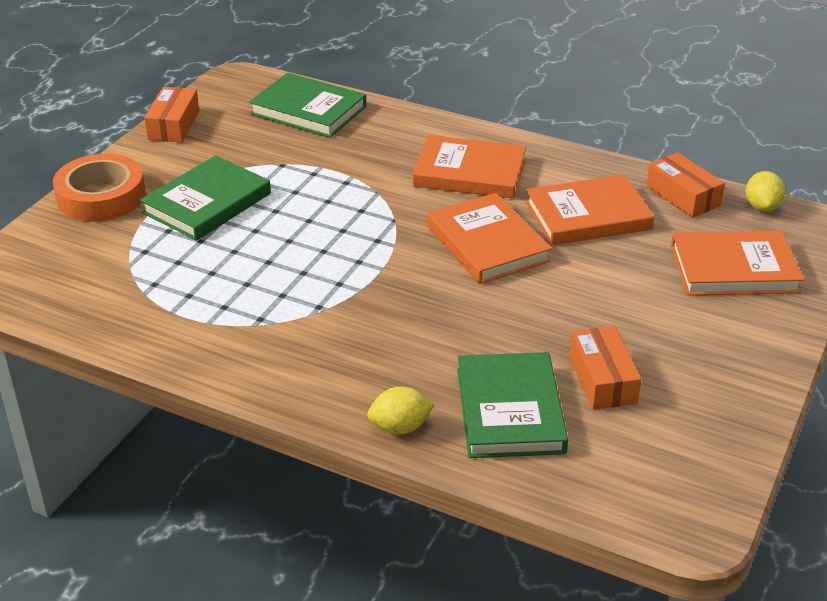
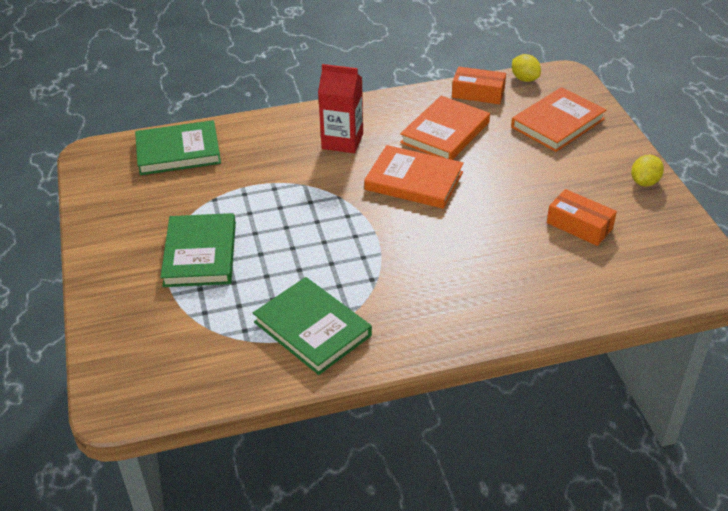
camera: 40 degrees left, 5 degrees up
(101, 196) = (113, 293): orange tape -> none
(173, 125) = (93, 212): orange box -> none
(400, 427) = (519, 322): yellow lemon -> yellow lemon (644, 182)
(469, 173) = (342, 141): orange book -> red carton
(510, 410) = (559, 273): green book -> green book (312, 328)

